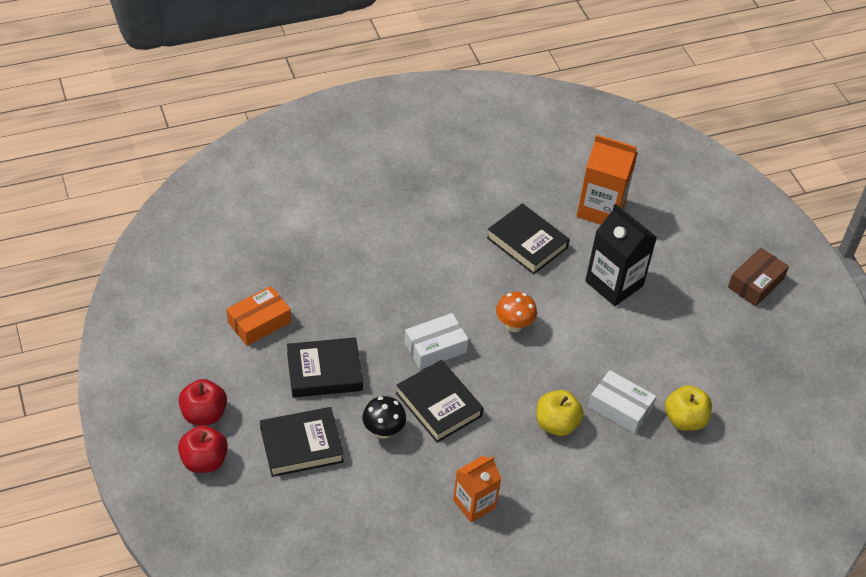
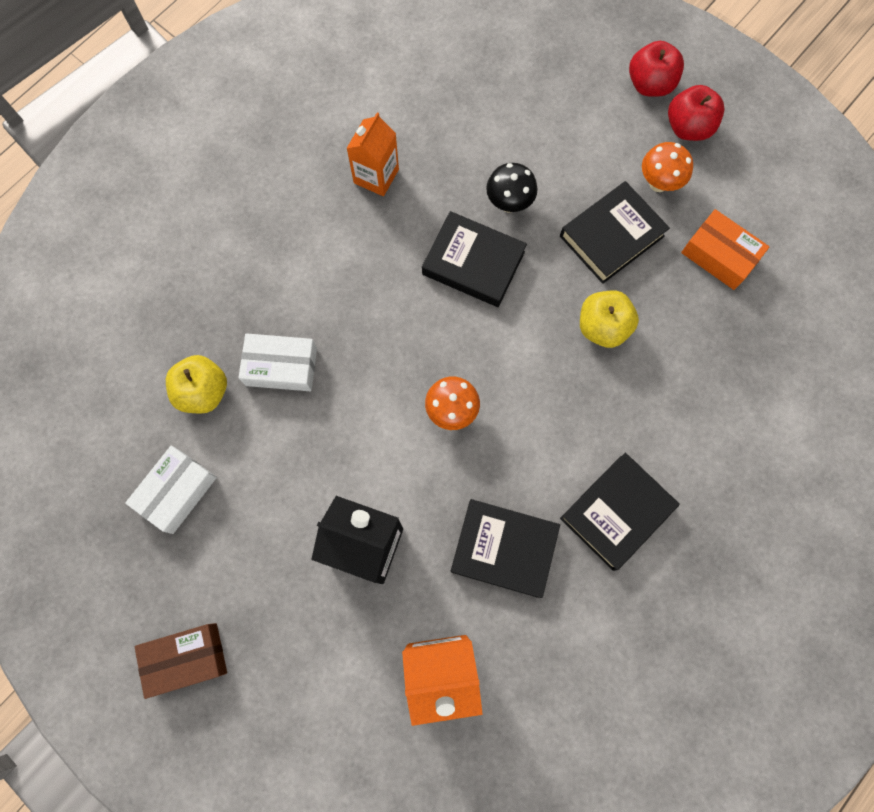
camera: 155 degrees right, 25 degrees up
(259, 322) = (719, 255): orange box -> orange box turned 75 degrees counterclockwise
(260, 388) = (658, 183): none -> orange mushroom
(301, 445) = (575, 146): black book -> black book (617, 512)
(435, 347) = (519, 330): white box -> white box (177, 492)
(556, 424) = (340, 308): yellow apple -> yellow apple (602, 327)
(755, 283) = (186, 658): brown box -> brown box turned 60 degrees clockwise

